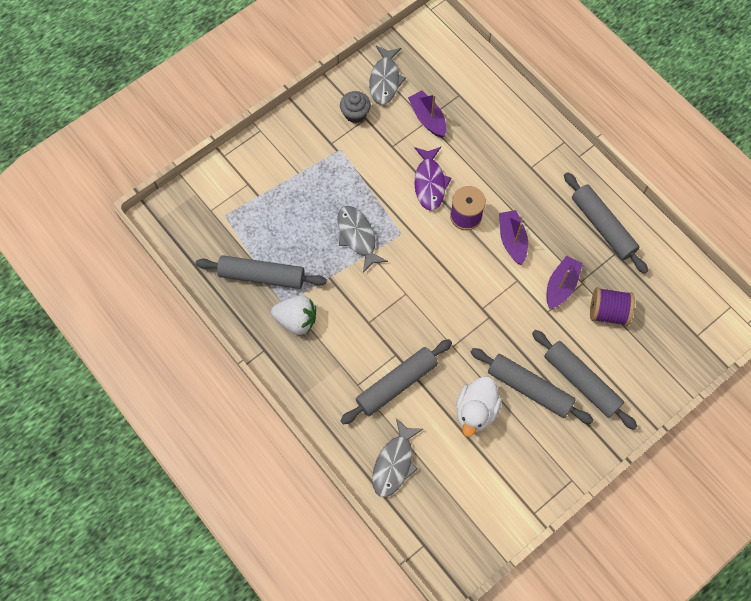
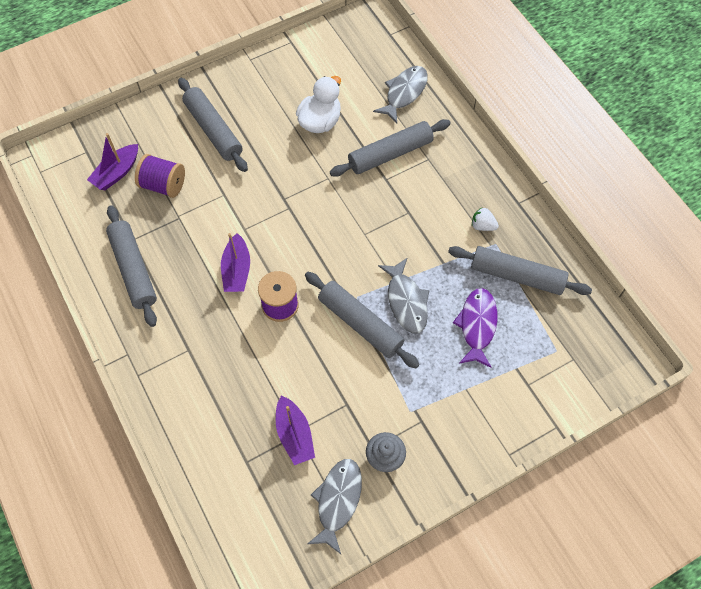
camera: 170 degrees left, 5 degrees down
(296, 320) = (482, 226): white strawberry -> white strawberry, size x0.57
(429, 183) = (311, 350): purple fish -> purple fish (477, 325)
(529, 388) = (264, 132): grey rolling pin -> grey rolling pin (360, 323)
(561, 286) = (201, 216): purple boat -> purple boat (117, 173)

